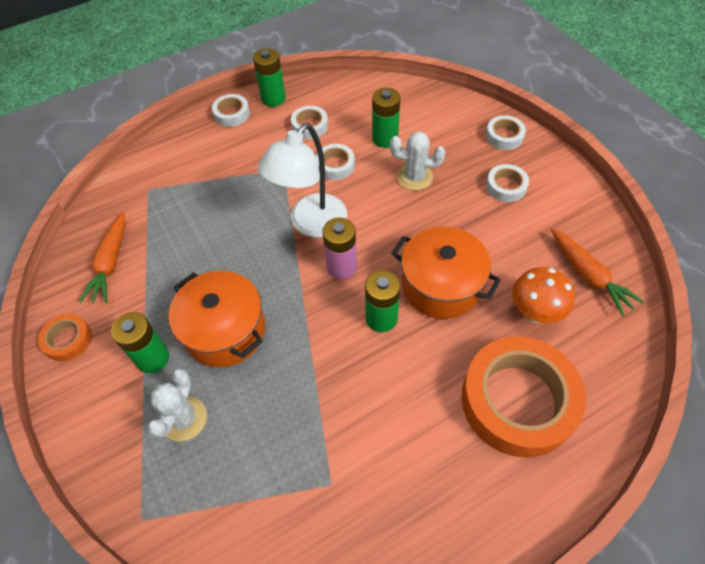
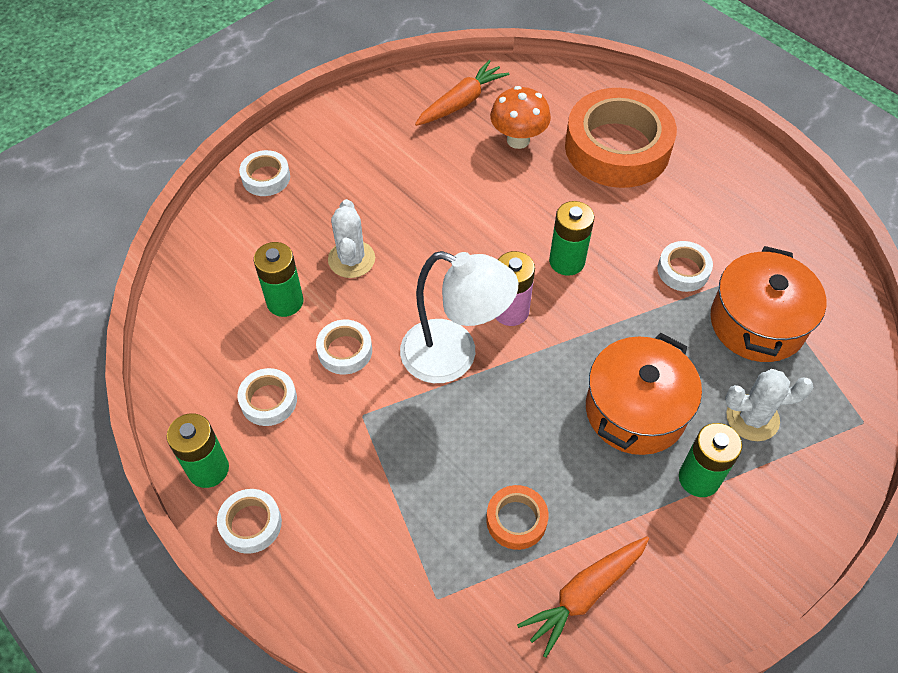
camera: 105 degrees left, 0 degrees up
(68, 340) = (715, 596): orange tape -> orange tape (516, 520)
(111, 263) = (584, 594): orange carrot -> orange carrot turned 150 degrees clockwise
(441, 285) = (508, 215): orange pot -> orange pot (757, 323)
(506, 186) = (352, 171): white tape -> white tape (683, 270)

